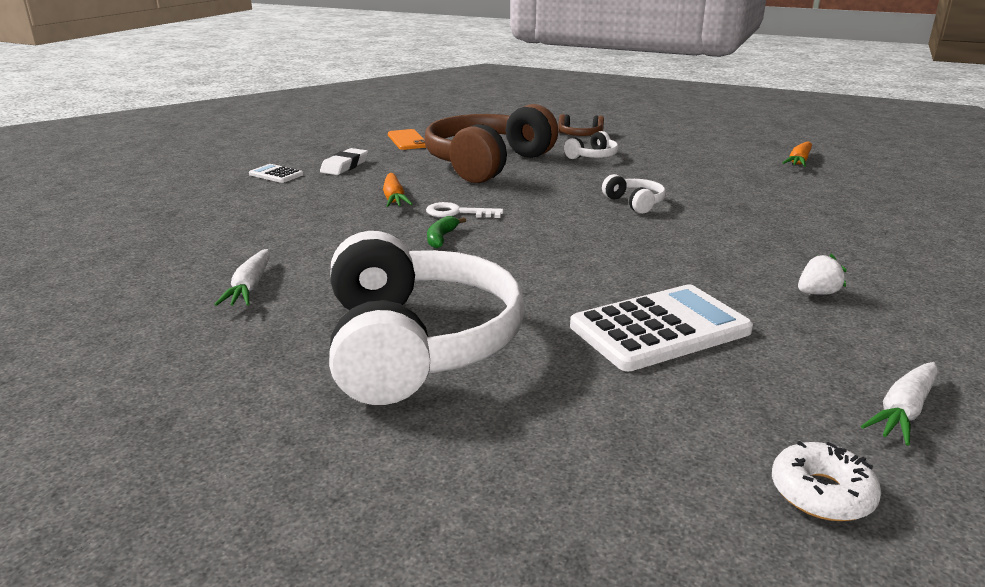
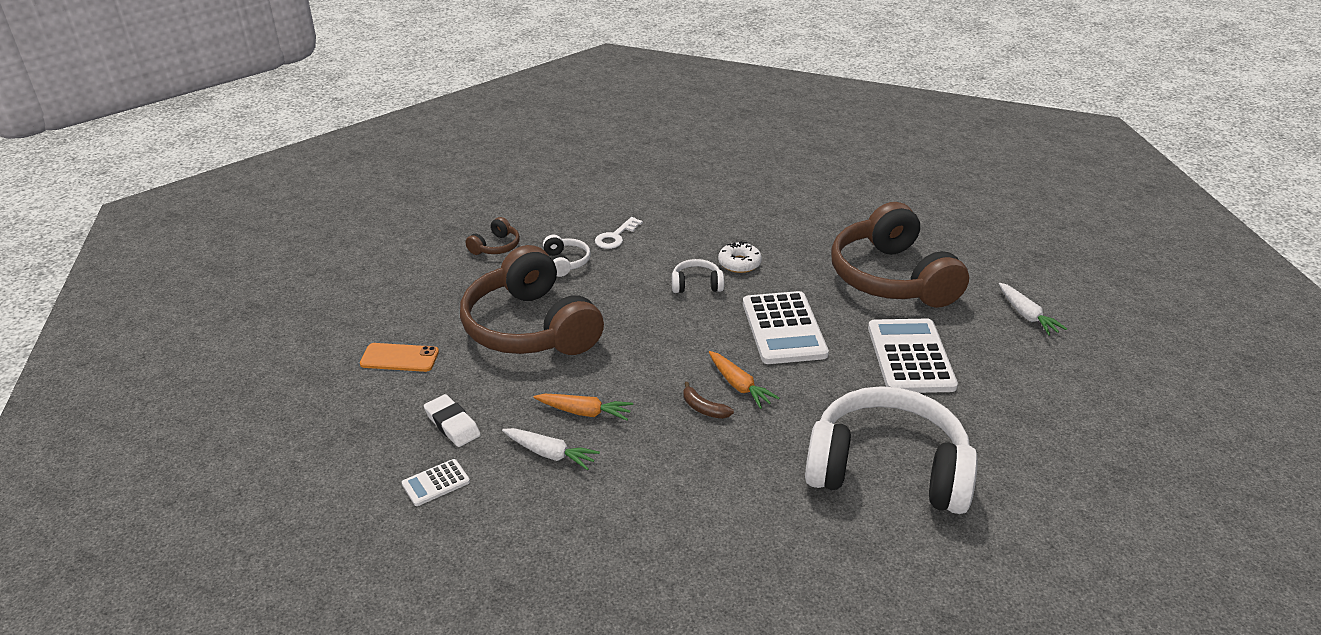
camera: 65 degrees left, 10 degrees up
(250, 287) = (744, 545): white carrot -> white carrot (550, 454)
(441, 238) = (703, 408): green banana -> brown banana
(458, 213) = (651, 383): white key -> white key (615, 236)
(617, 251) = (783, 329): none -> white calculator
(799, 161) = (666, 175): orange carrot -> orange carrot (739, 385)
(817, 293) = (891, 278): white strawberry -> brown headphones
(821, 493) = (1084, 373): white donut -> white donut (739, 263)

